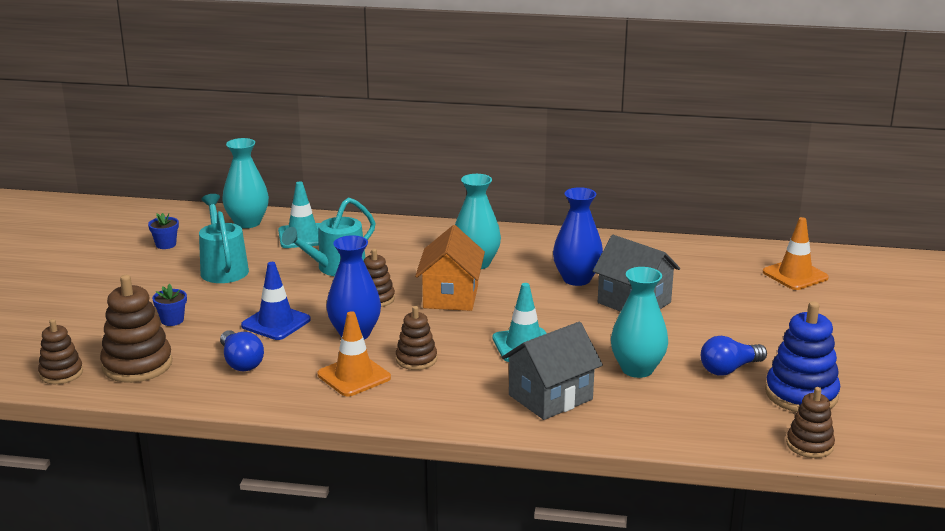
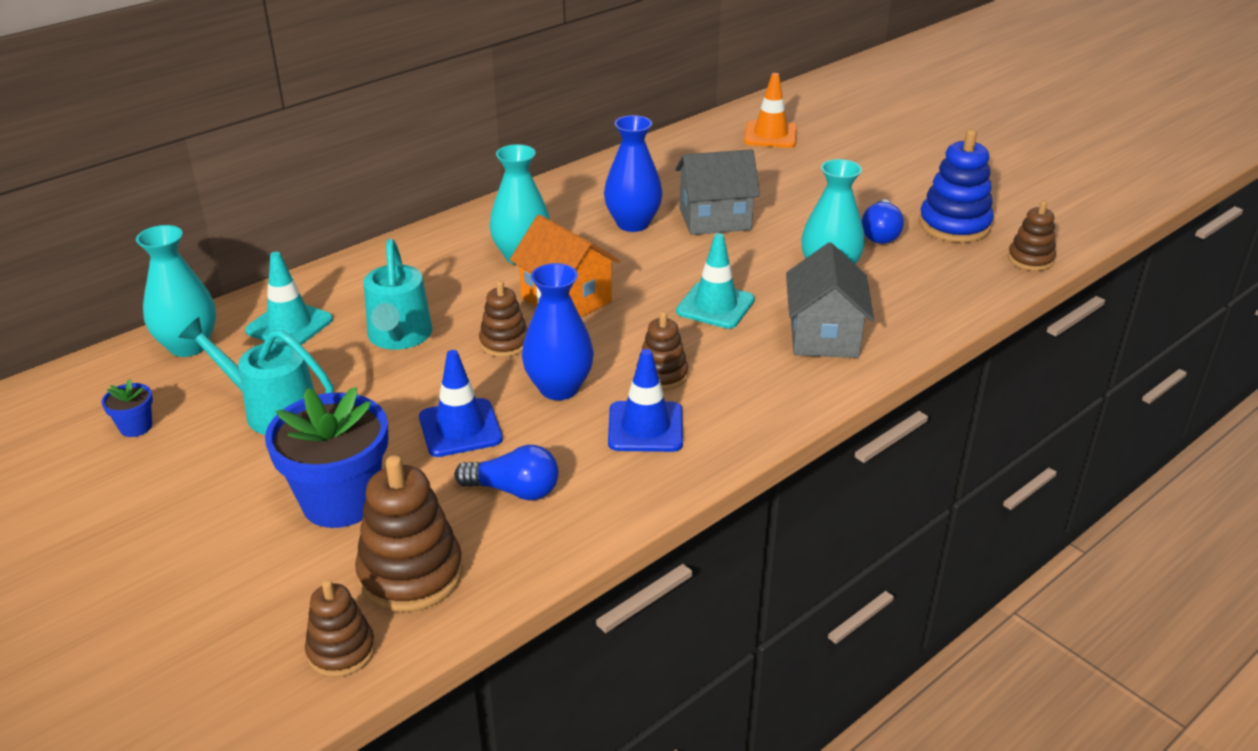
camera: 50 degrees left, 10 degrees up
(172, 320) = (340, 501): blue flower pot -> blue flower pot, size x2.28
(354, 376) = (645, 427): orange traffic cone -> blue traffic cone

